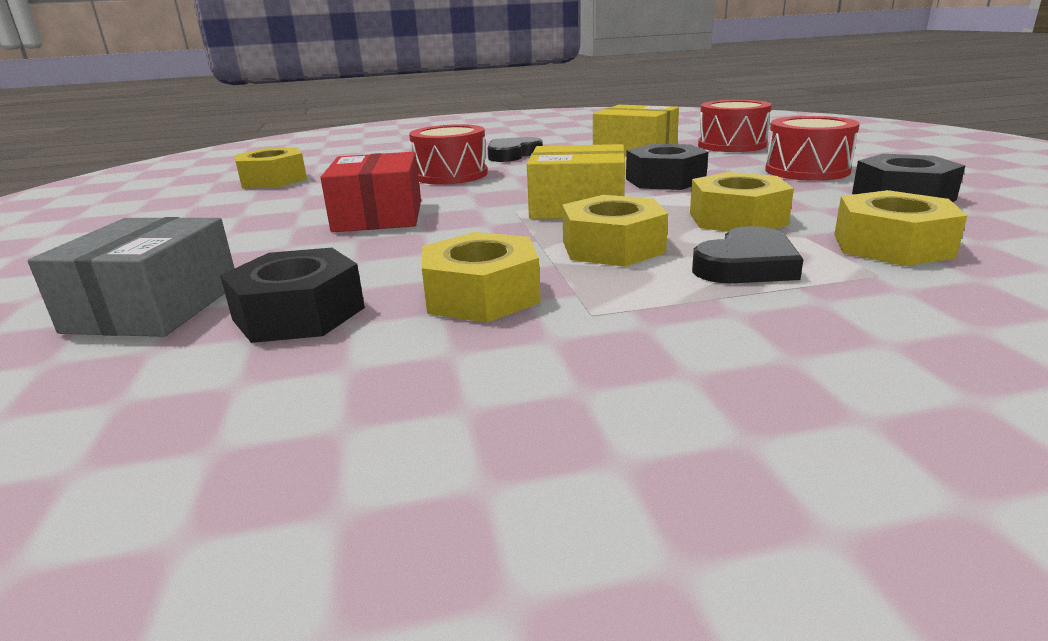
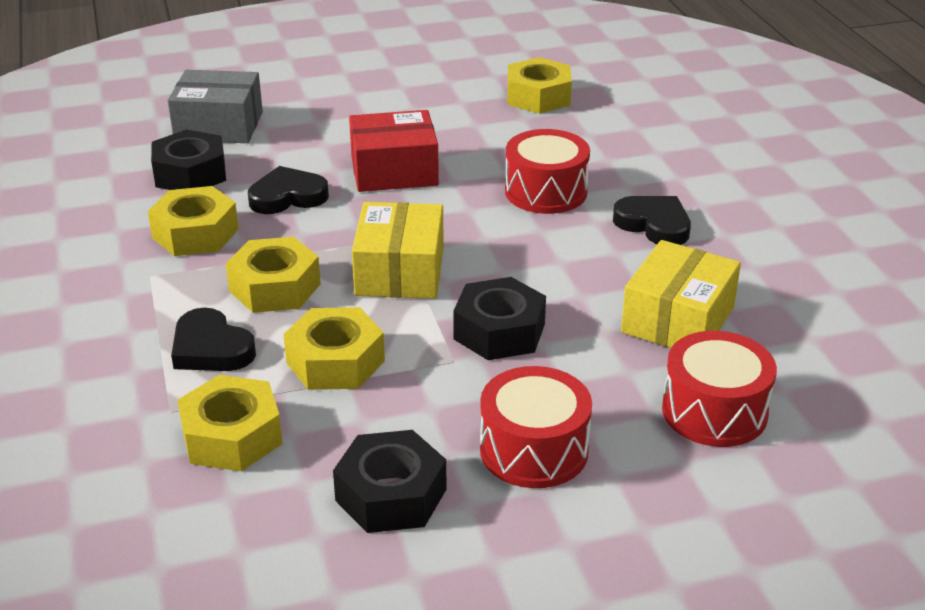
camera: 85 degrees right, 10 degrees up
(407, 254) = (287, 196): none -> black heart

